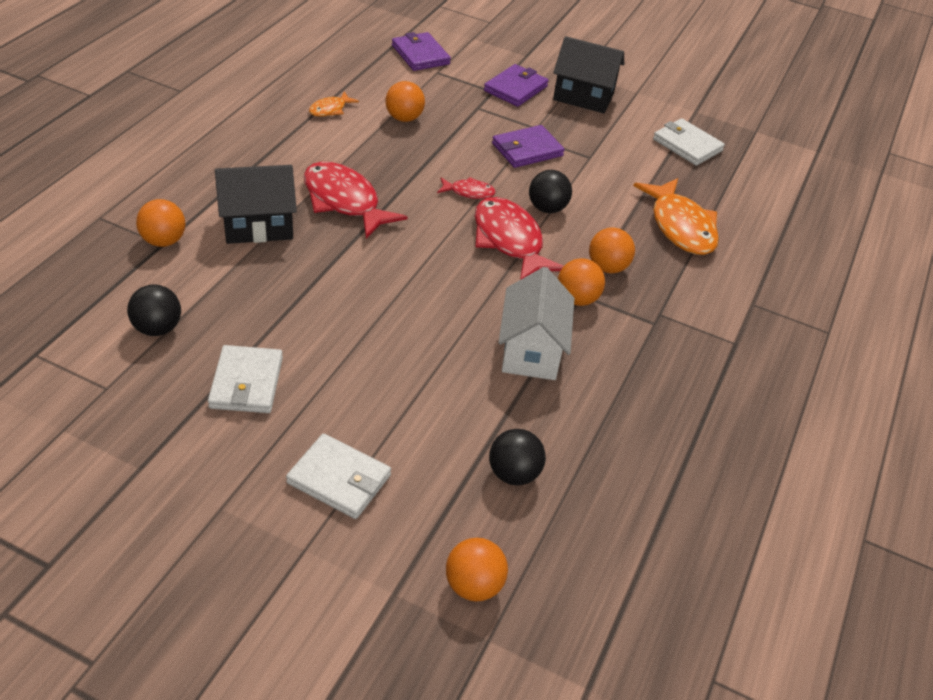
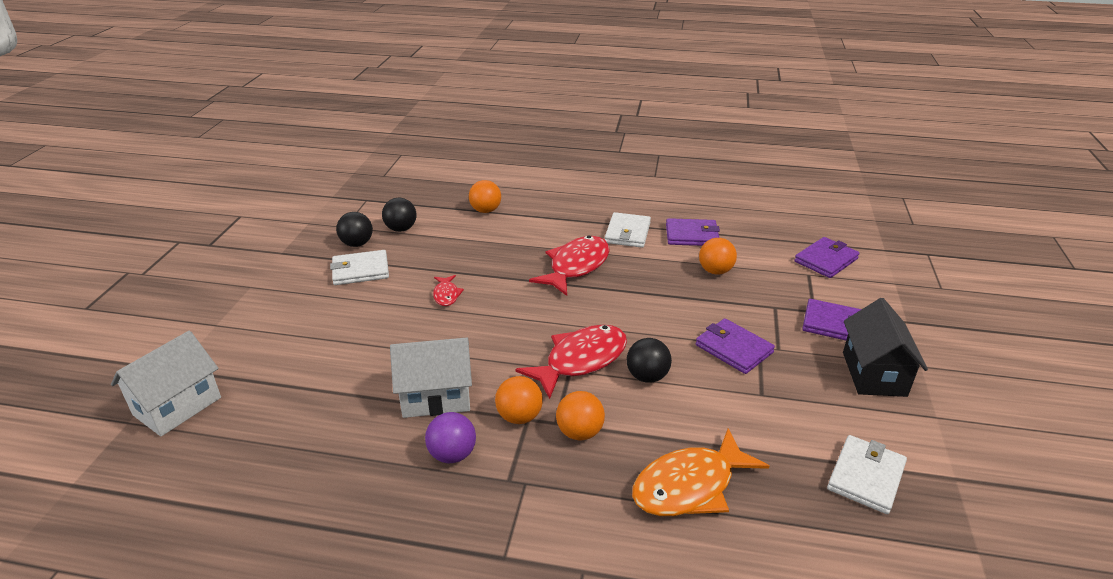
camera: 80 degrees right, 10 degrees down
(258, 226) = (522, 239): black house -> none
(330, 109) = (692, 235): orange fish -> purple wallet
(339, 479) = (277, 326): white wallet -> white wallet (627, 233)
(469, 192) = (635, 325): red fish -> red fish (446, 295)
(473, 585) = (177, 406): orange ball -> white house
(513, 474) = (288, 409): black ball -> black ball (357, 244)
(615, 353) = (452, 454): none -> purple ball

